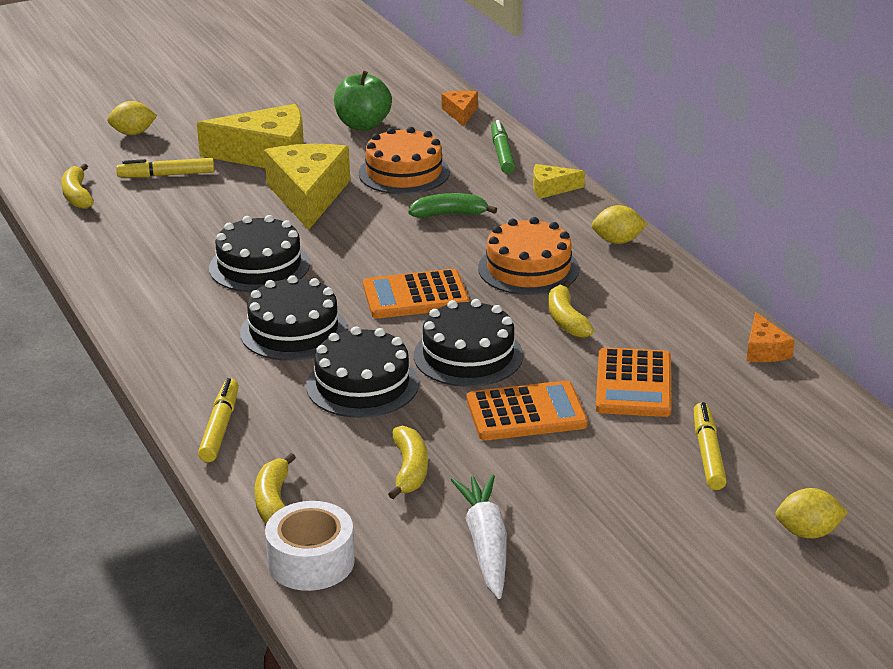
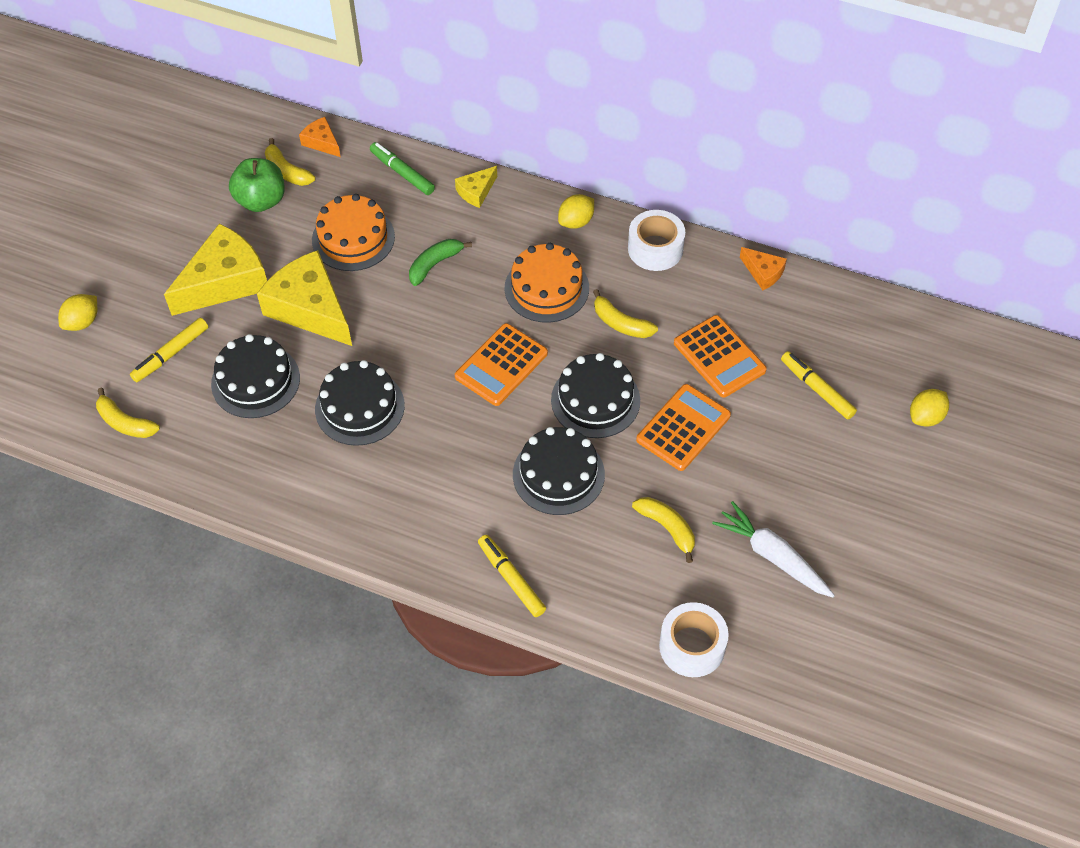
camera: 40 degrees left, 25 degrees up
(274, 502) = (618, 616): yellow banana -> yellow banana (287, 171)
(293, 331) = (457, 455): black cake -> black cake (255, 381)
(671, 288) = (655, 249): none -> white tape

